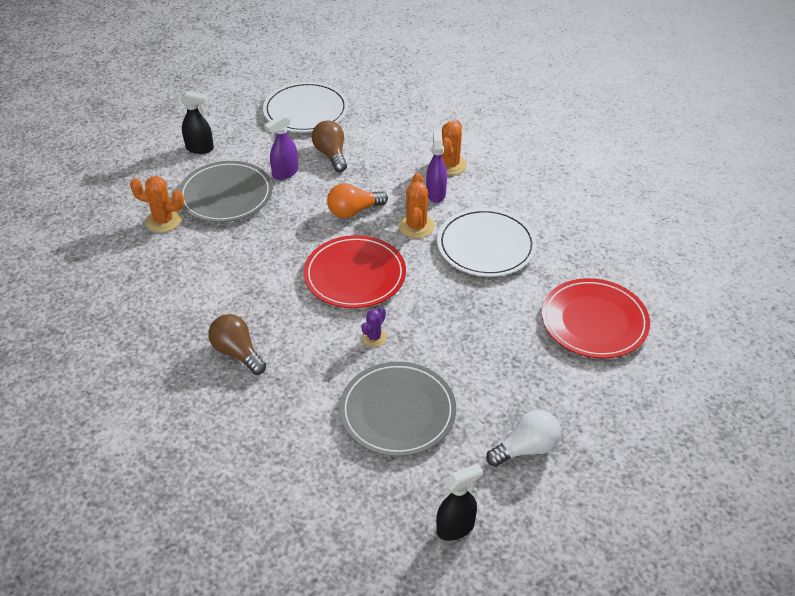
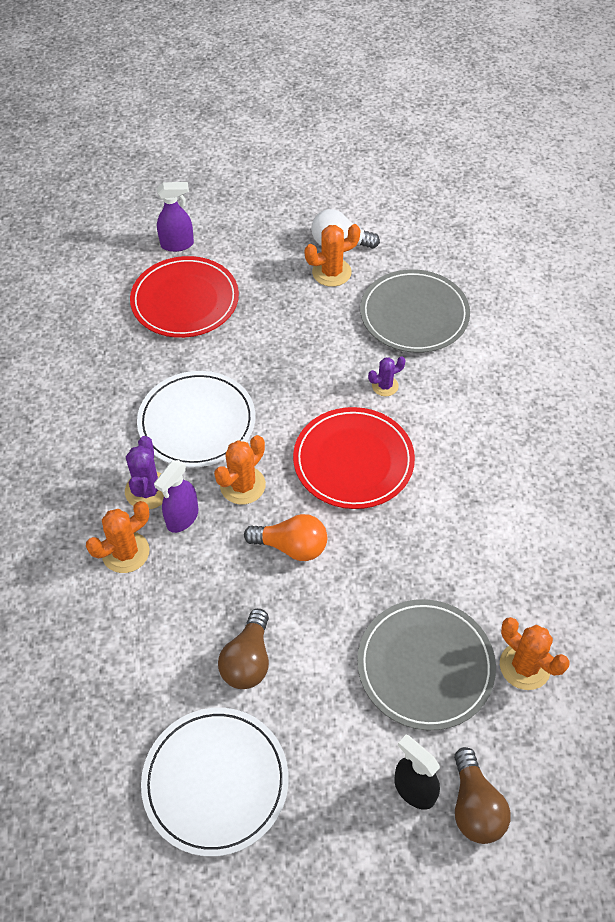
camera: 145 degrees left, 10 degrees up
(237, 353) = (521, 437): brown light bulb -> brown light bulb (475, 806)
(285, 173) = (328, 662): purple spray bottle -> purple spray bottle (177, 244)
(455, 527) = (434, 224): black spray bottle -> none
(472, 196) = (148, 490): none -> purple cactus
(504, 413) = (331, 272): none -> orange cactus

